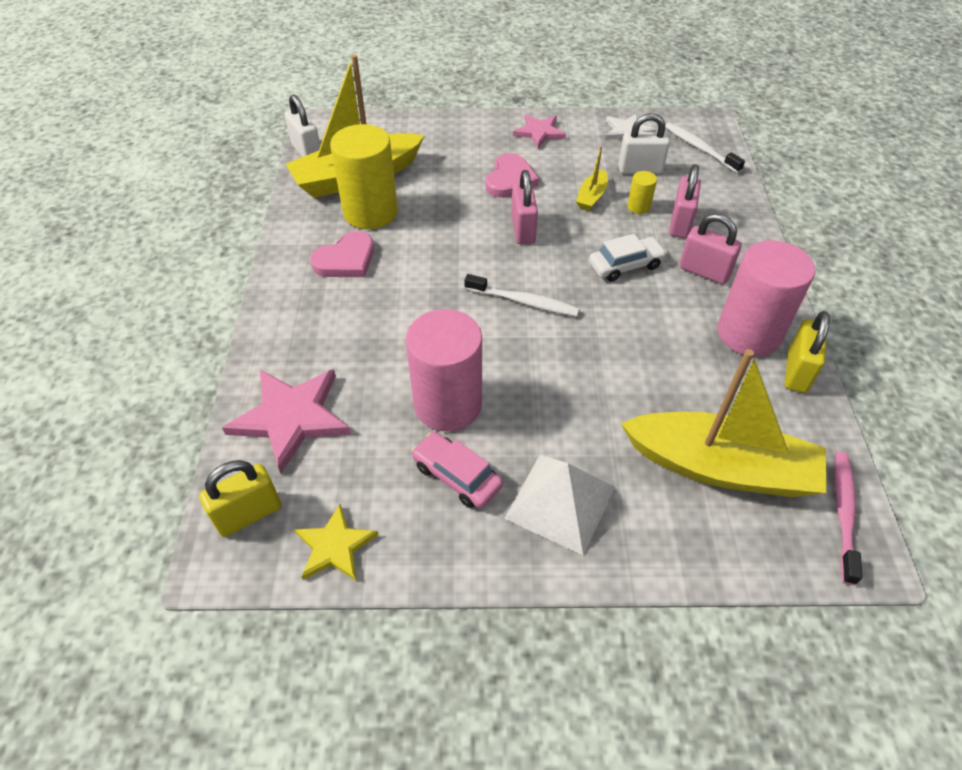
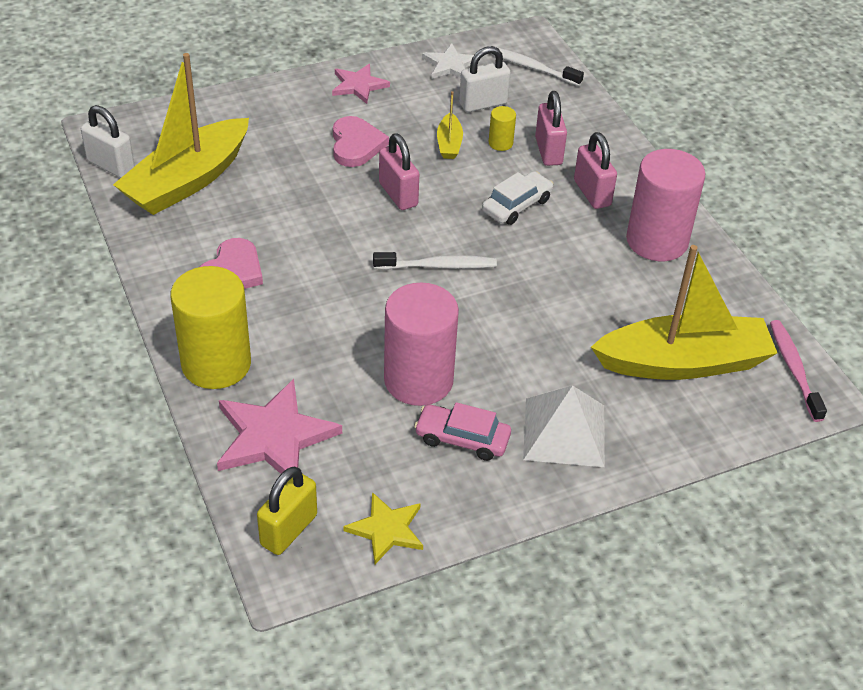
camera: 25 degrees left, 5 degrees down
(370, 212) = (227, 215): yellow cylinder -> yellow cylinder (216, 364)
(704, 271) = (592, 193): pink padlock -> pink padlock turned 60 degrees clockwise
(796, 372) = (711, 264): yellow padlock -> none

